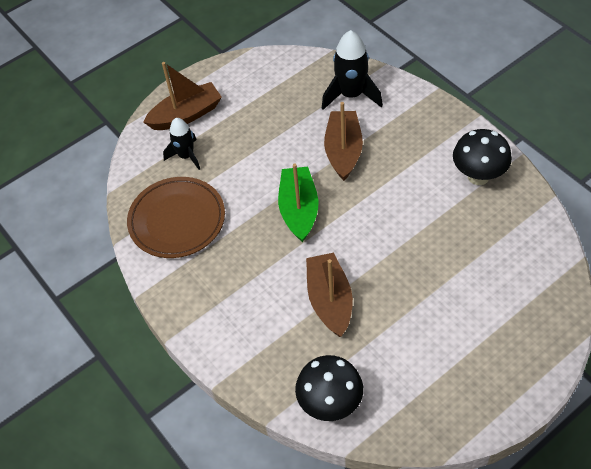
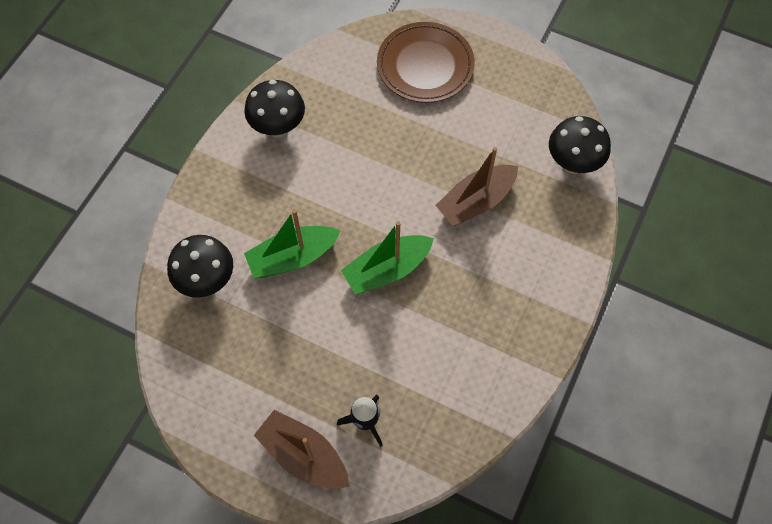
camera: 120 degrees left, 10 degrees up
(177, 220) = (455, 386): brown plate -> brown plate (425, 66)
(343, 151) = (292, 258): brown boat -> green boat
(351, 95) = (207, 281): black rocket -> black mushroom

